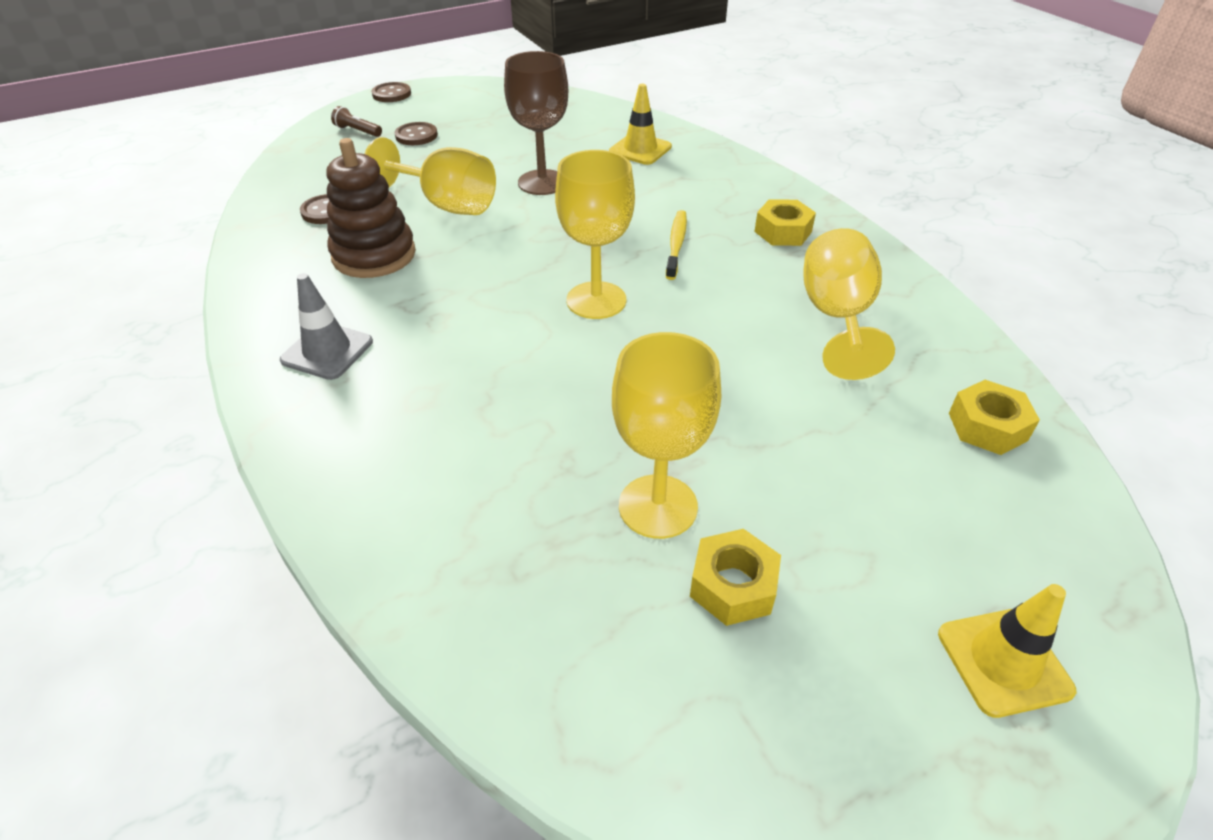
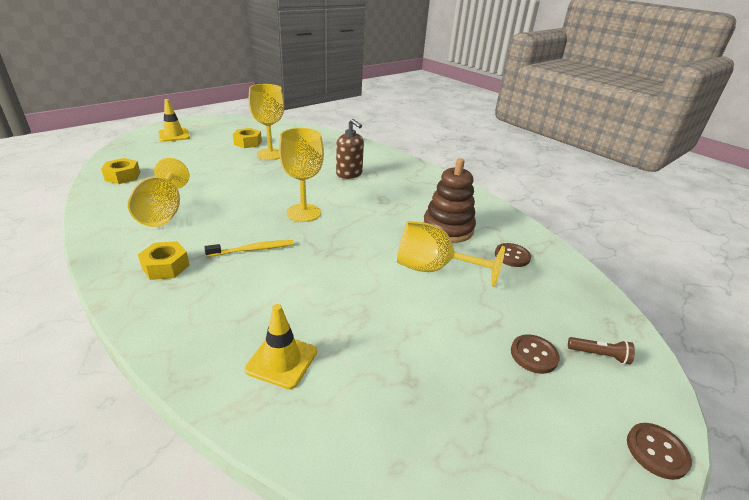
camera: 165 degrees right, 10 degrees down
(327, 351) = (424, 186): grey traffic cone -> none
(471, 402) = (349, 174): none -> brown soap dispenser
(542, 182) = (370, 299): brown goblet -> none
(676, 245) = (253, 249): yellow toothbrush -> yellow toothbrush turned 105 degrees counterclockwise

